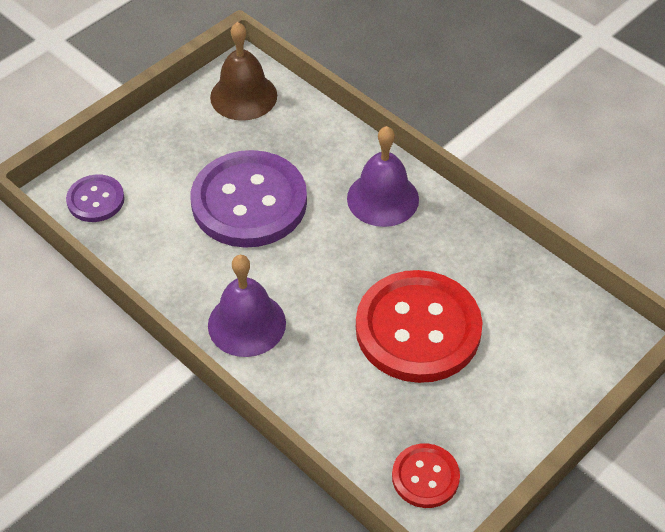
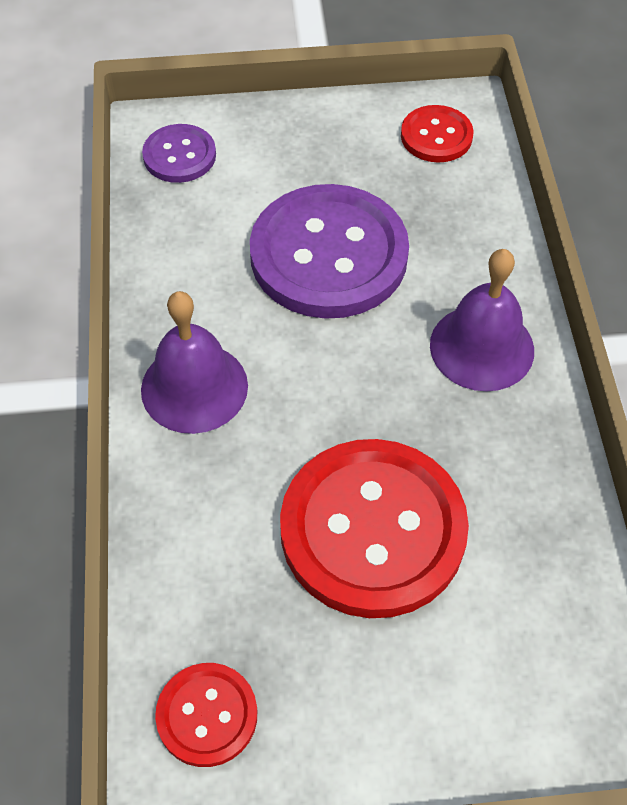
camera: 40 degrees right, 5 degrees up
(243, 96) = (436, 136): brown bell -> red button

